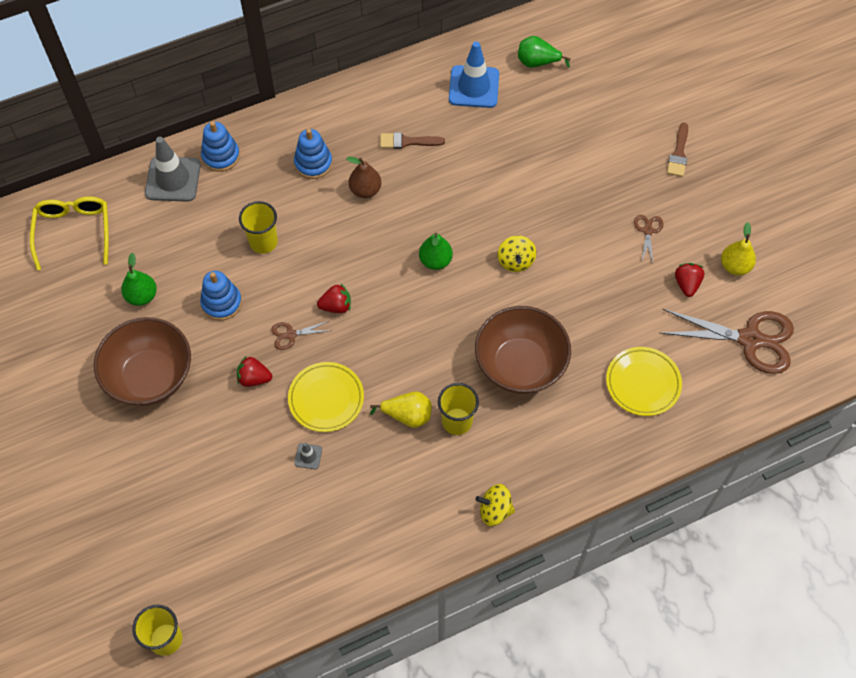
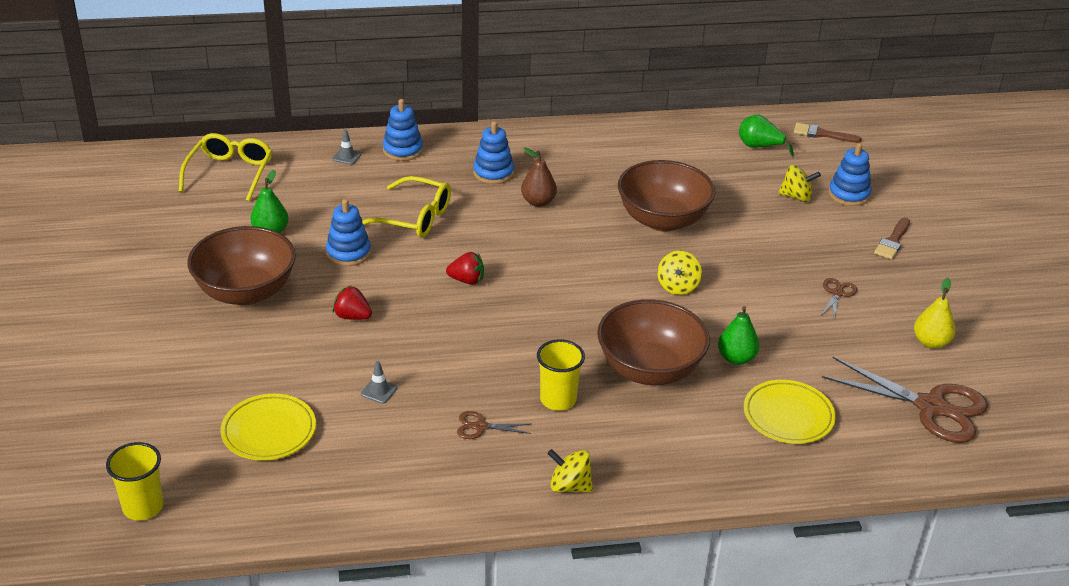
camera: 15 degrees right, 25 degrees down
(173, 179) = (347, 157): grey traffic cone -> grey traffic cone, size x0.44
(263, 242) = (414, 218): yellow cup -> yellow glasses
(290, 334) = (408, 291): brown scissors -> brown scissors (480, 427)
(326, 399) = (421, 349): yellow plate -> yellow plate (269, 431)
(407, 141) = (598, 176): brown brush -> brown brush (822, 134)
(407, 415) = (504, 382): yellow pear -> none
(435, 261) = (589, 268): green pear -> green pear (736, 358)
(474, 87) = (685, 151): blue traffic cone -> none
(480, 182) = (662, 220): none -> brown bowl
(585, 119) = (796, 196): none -> yellow spinning top
(629, 104) = (848, 194): none -> blue stacking toy
(686, 284) = (868, 345): red strawberry -> none

